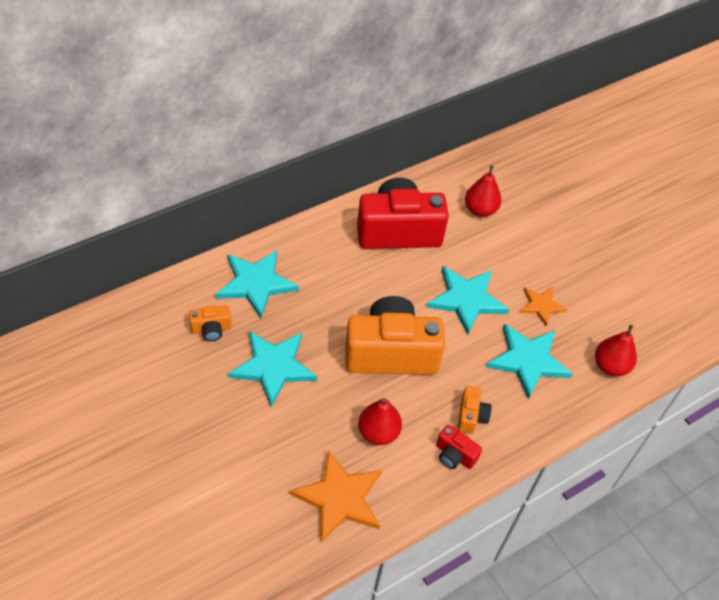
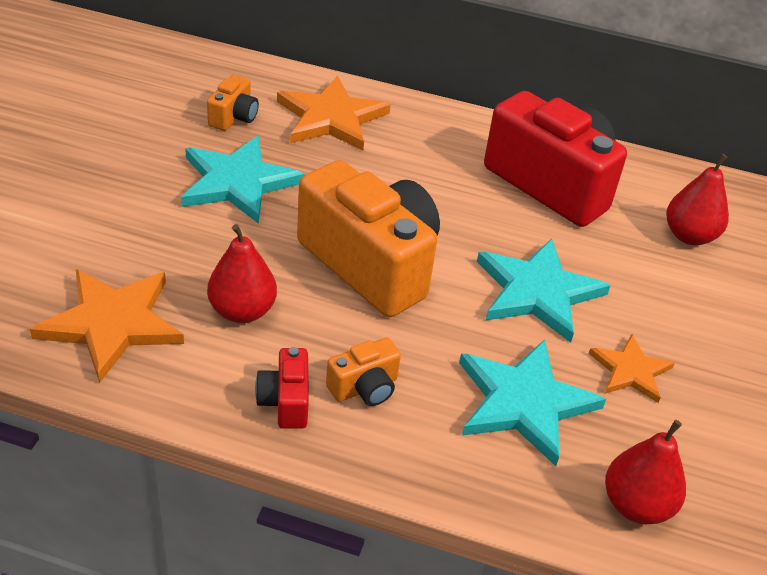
camera: 50 degrees right, 10 degrees down
(211, 329) = (234, 117): orange camera -> orange camera turned 105 degrees counterclockwise
(256, 284) = (331, 118): turquoise star -> orange star

